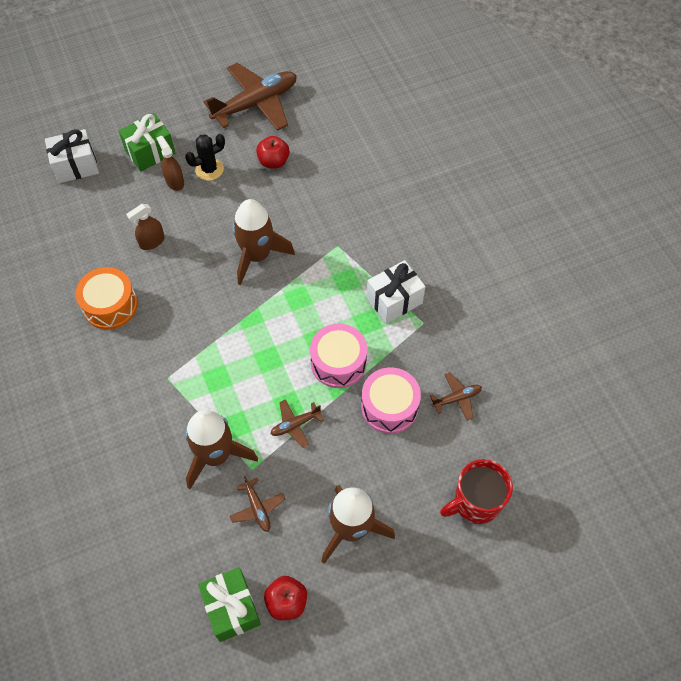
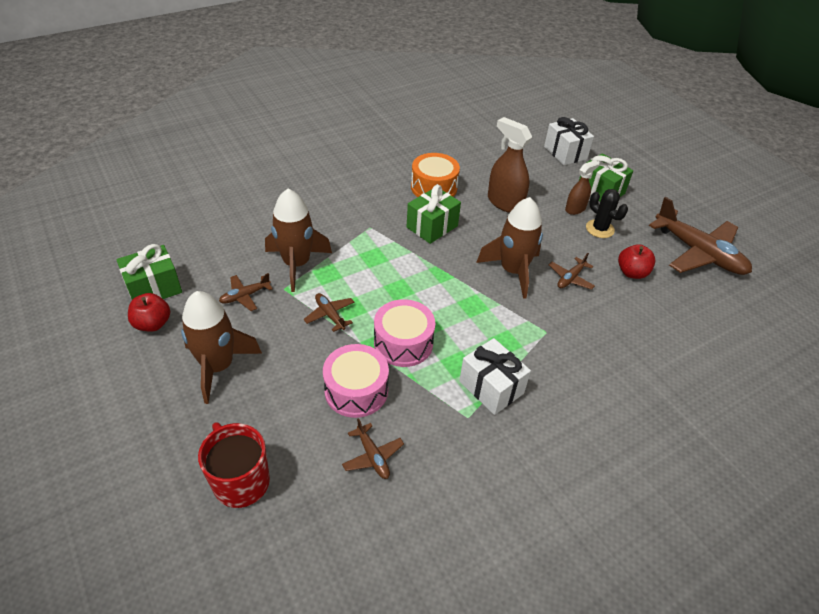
camera: 80 degrees right, 15 degrees down
(152, 242) = (504, 203): brown spray bottle -> brown spray bottle, size x1.66
(178, 316) = (432, 227): none -> green gift
(274, 211) = (570, 278): none -> brown plane

